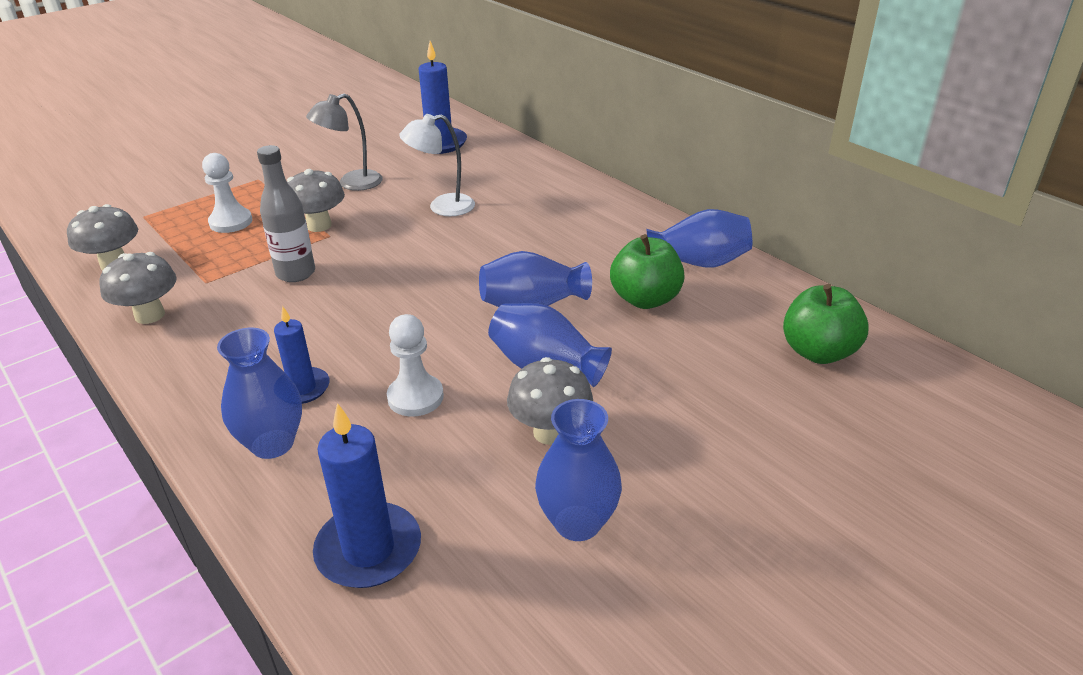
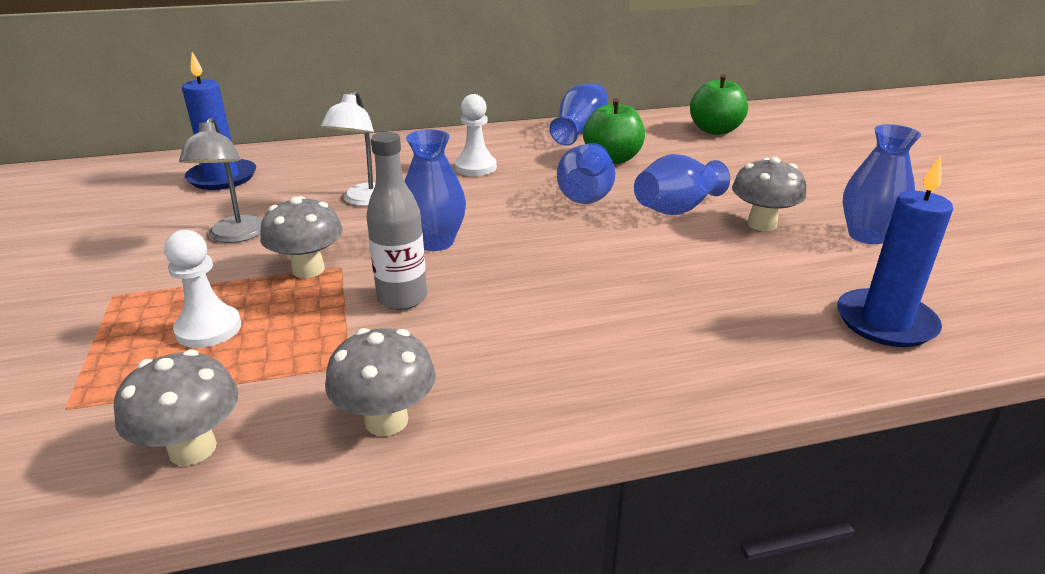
camera: 65 degrees left, 5 degrees down
(272, 444) = (721, 353): blue vase -> blue vase (435, 242)
(302, 388) = (636, 323): blue candle -> none
(415, 397) = (686, 268): white pawn -> white pawn (475, 167)

